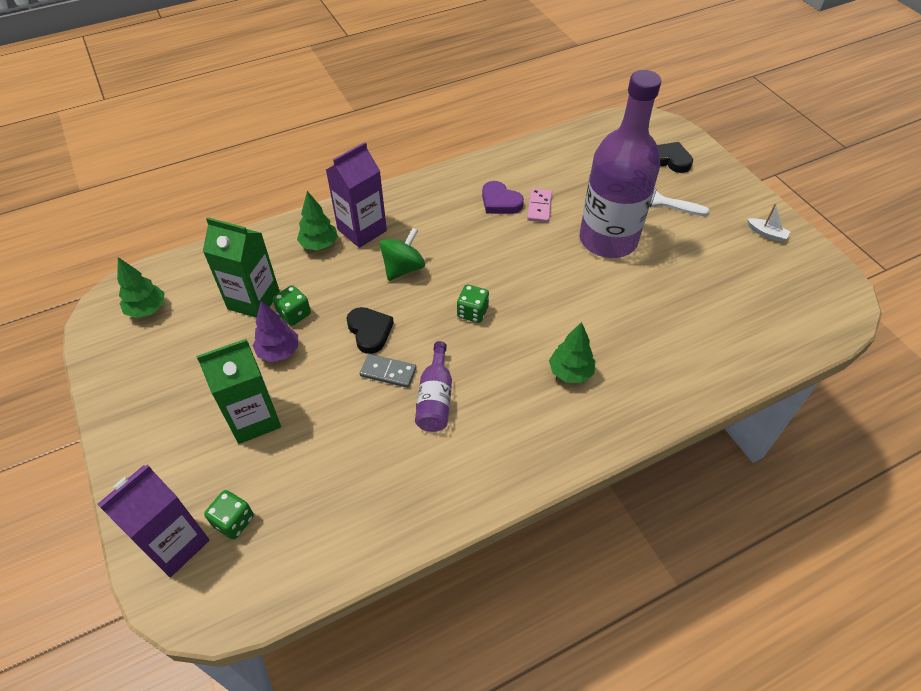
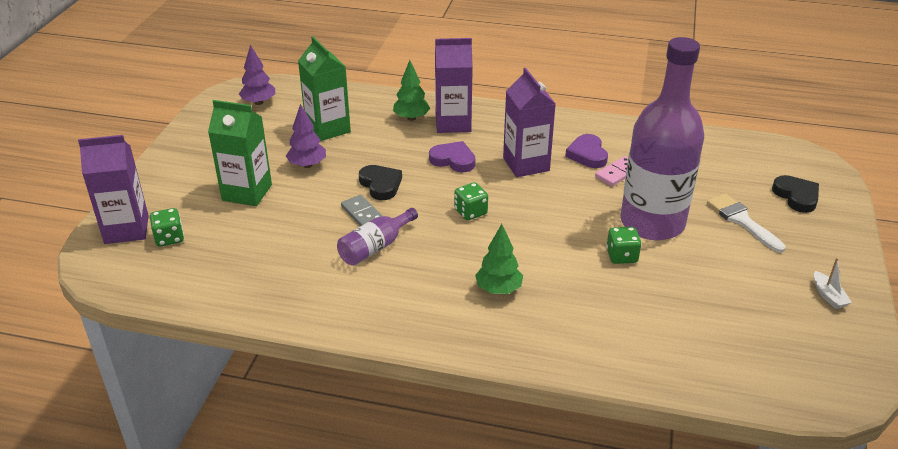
camera: 40 degrees right, 15 degrees down
(147, 309) = (259, 102): green tree -> purple tree
(294, 314) = (343, 149): green dice -> green dice (621, 256)
(370, 331) = (381, 185): black heart -> black heart turned 45 degrees counterclockwise
(403, 268) = (453, 160): green spinning top -> purple heart
(465, 238) = (526, 164): none -> purple carton

